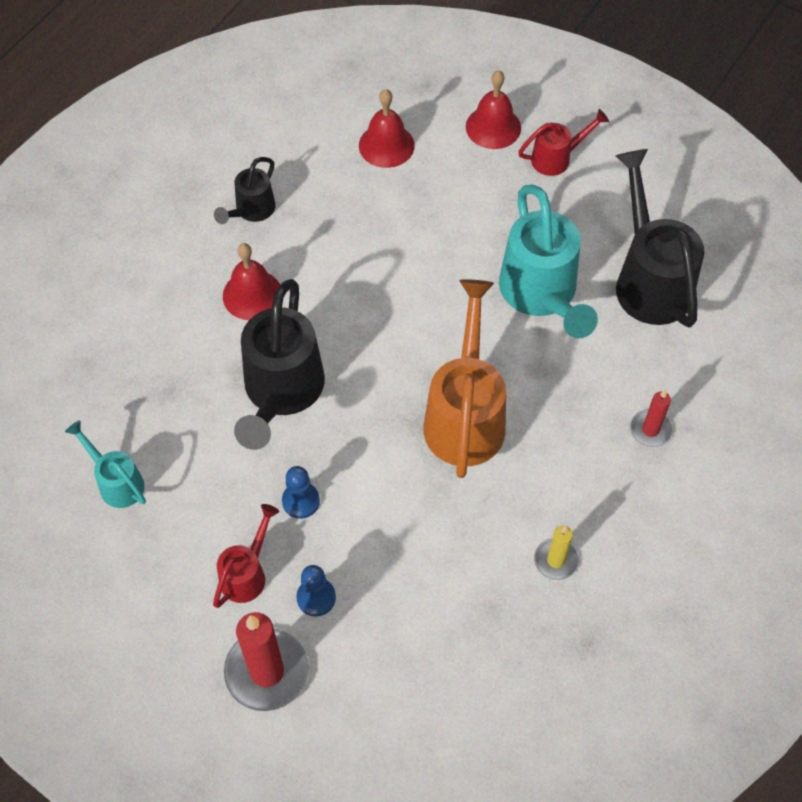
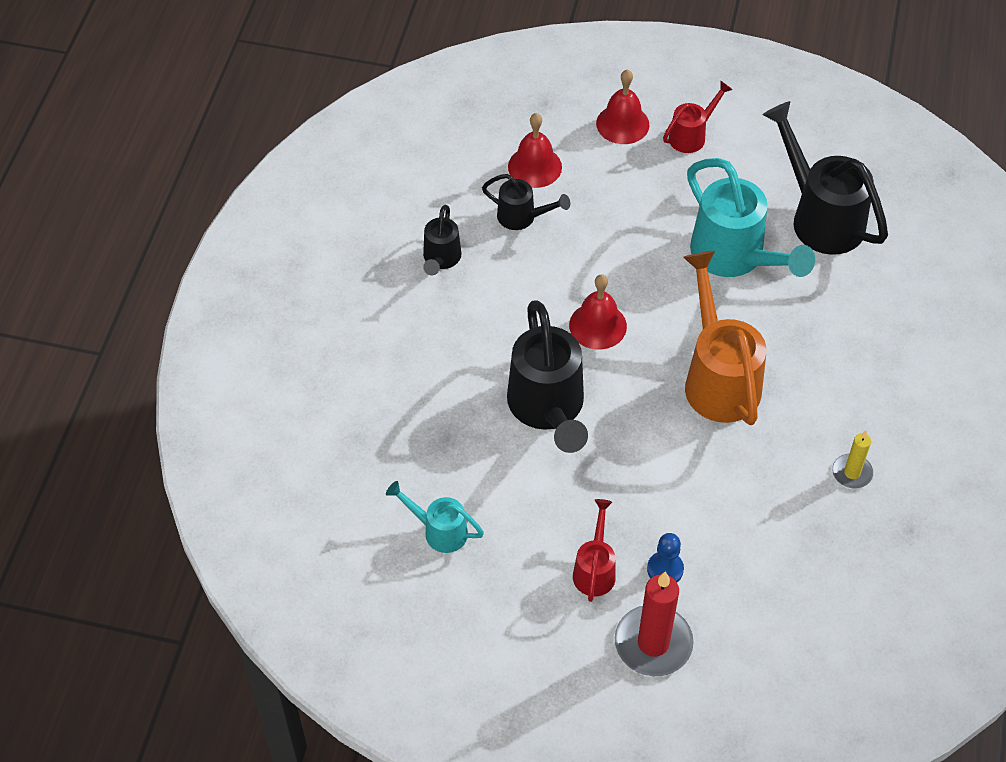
camera: 20 degrees left, 5 degrees down
(252, 295) = (479, 332): red bell -> red bell (598, 325)
(301, 501) = (611, 494): blue pawn -> none
(349, 192) = (522, 217): none -> black watering can
(650, 430) = (879, 342): red candle -> none

